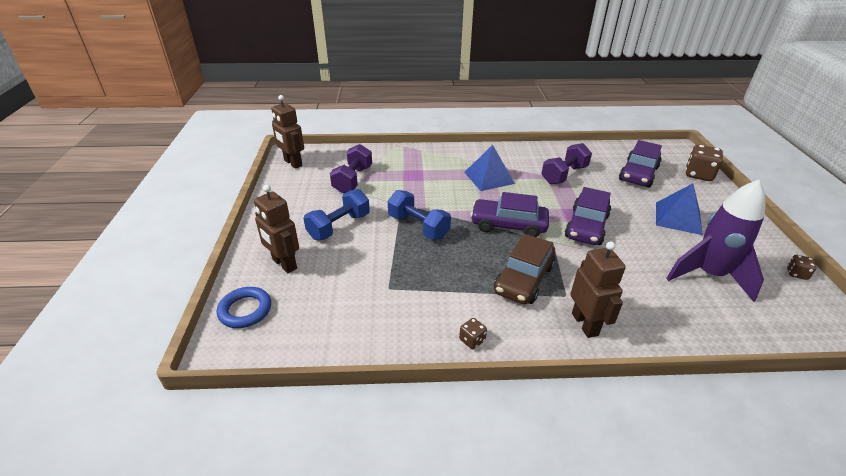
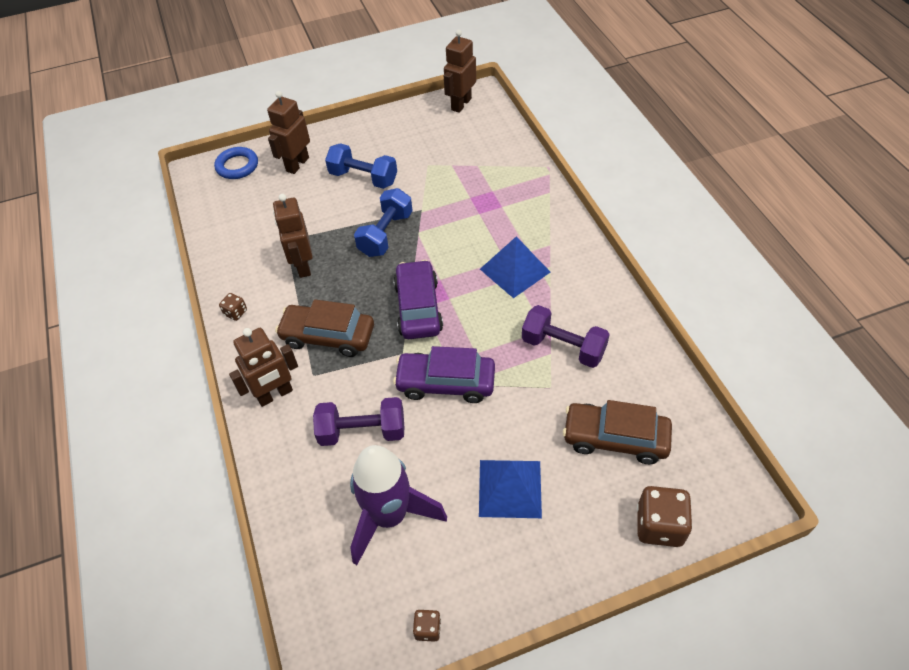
camera: 75 degrees right, 15 degrees up
(353, 180) = (451, 158): purple dumbbell -> purple dumbbell (362, 431)
(430, 282) = (302, 266): none -> brown robot
(638, 174) = (615, 438): purple car -> brown car

